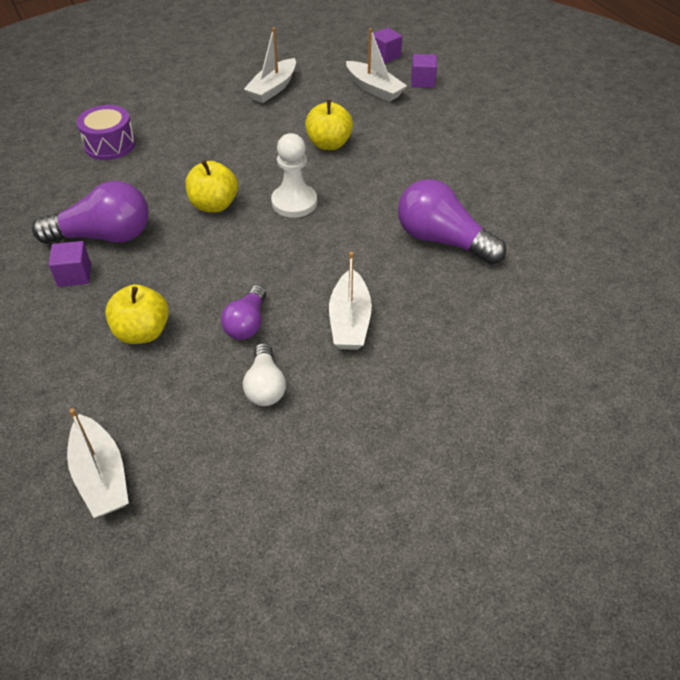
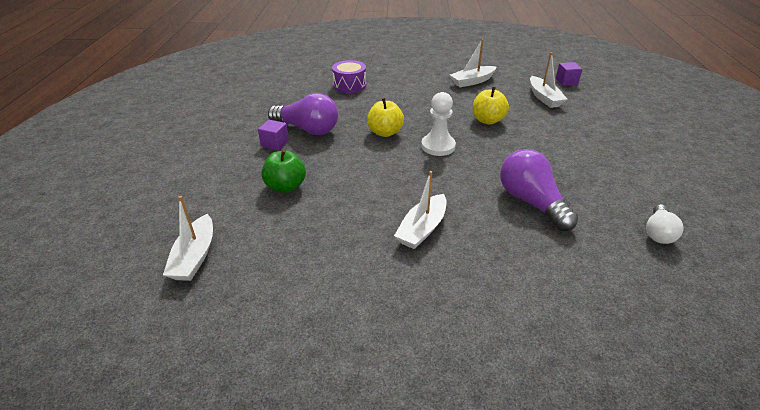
camera: 30 degrees right, 10 degrees down
(142, 332) = (285, 186): yellow apple -> green apple
(247, 323) = (352, 205): purple light bulb -> none
(265, 386) = (333, 246): white light bulb -> white light bulb (658, 233)
(422, 81) = (585, 102): purple cube -> none

